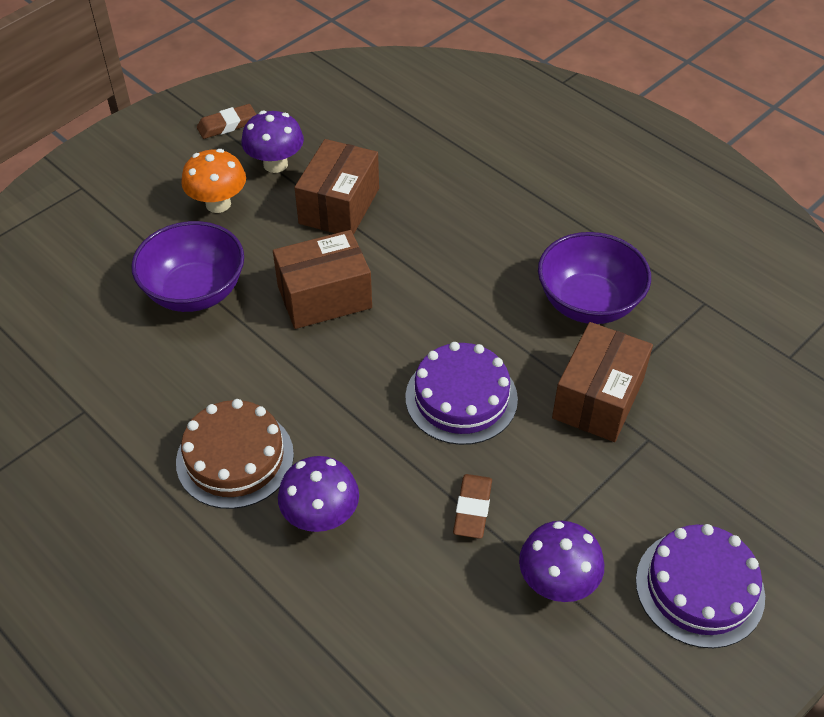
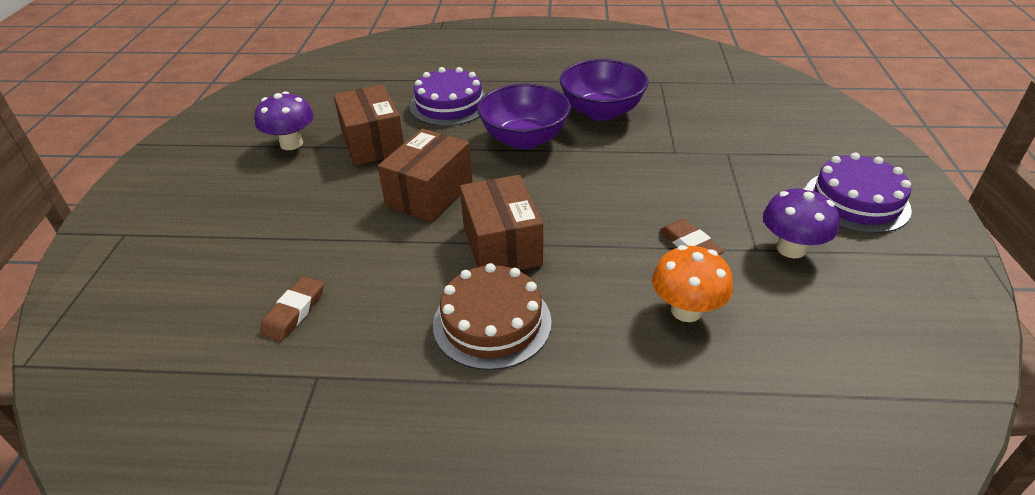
camera: 40 degrees left, 10 degrees down
(195, 291) = (319, 243): purple bowl -> purple bowl (524, 139)
(218, 204) = (271, 185): orange mushroom -> orange mushroom (686, 310)
(227, 125) = (221, 140): brown eraser -> brown eraser (294, 312)
(321, 517) = (604, 315): purple mushroom -> none
(461, 398) = (598, 194): purple cake -> purple cake (449, 105)
(598, 398) = (673, 150): brown box -> brown box (502, 245)

